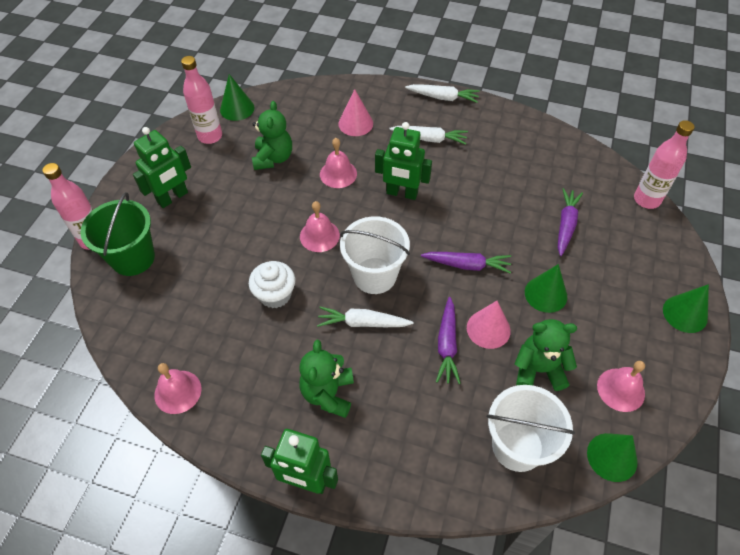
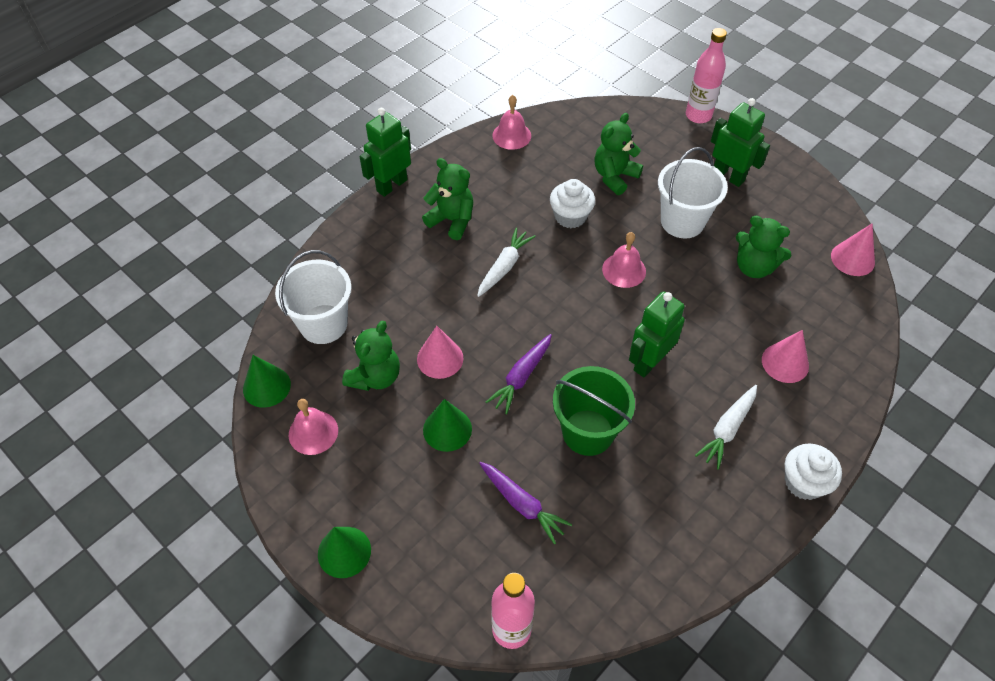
camera: 115 degrees right, 0 degrees up
(133, 258) = (663, 136): green bucket -> green bucket (587, 432)
(173, 197) = (728, 176): green robot -> green robot turned 150 degrees clockwise
(206, 278) = (614, 176): none -> green teddy bear
(210, 136) = (811, 224): pink bottle -> none
(237, 108) = (852, 259): green cone -> pink cone
(338, 174) = (705, 315): pink bell -> none
(374, 275) = (551, 295): white bucket -> white bucket (682, 221)
(443, 97) = (803, 482): white carrot -> white cupcake
(447, 344) = (444, 319): purple carrot -> none

